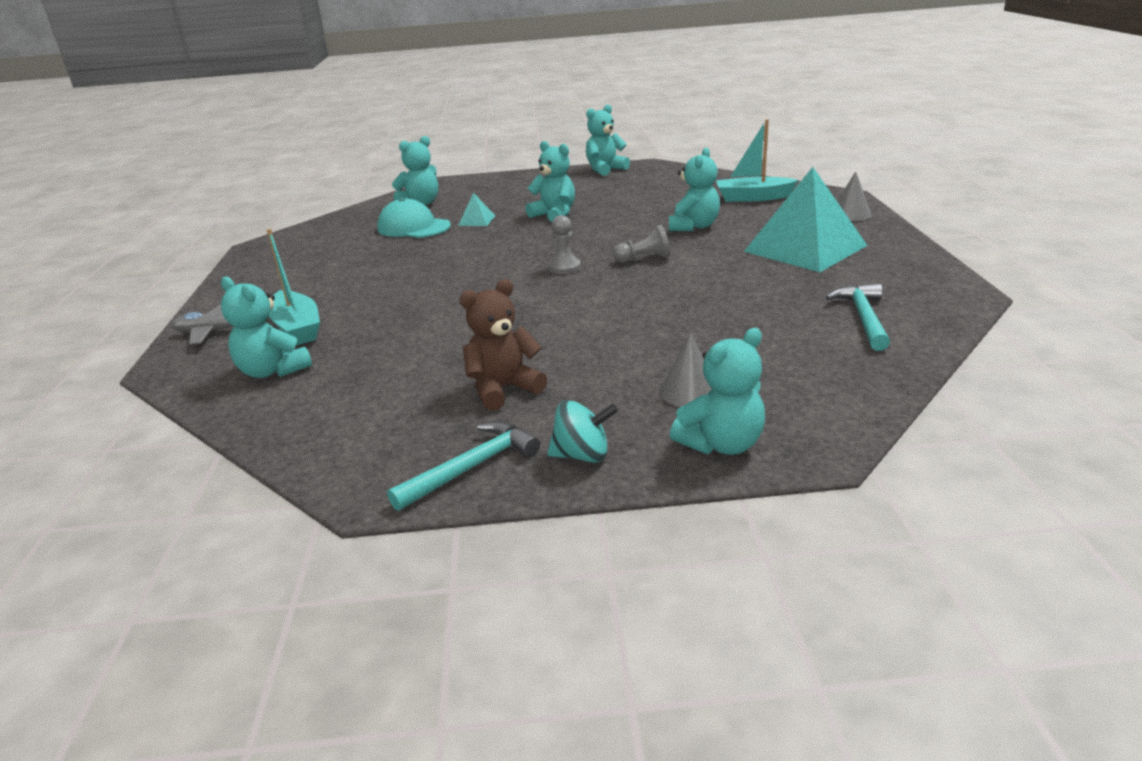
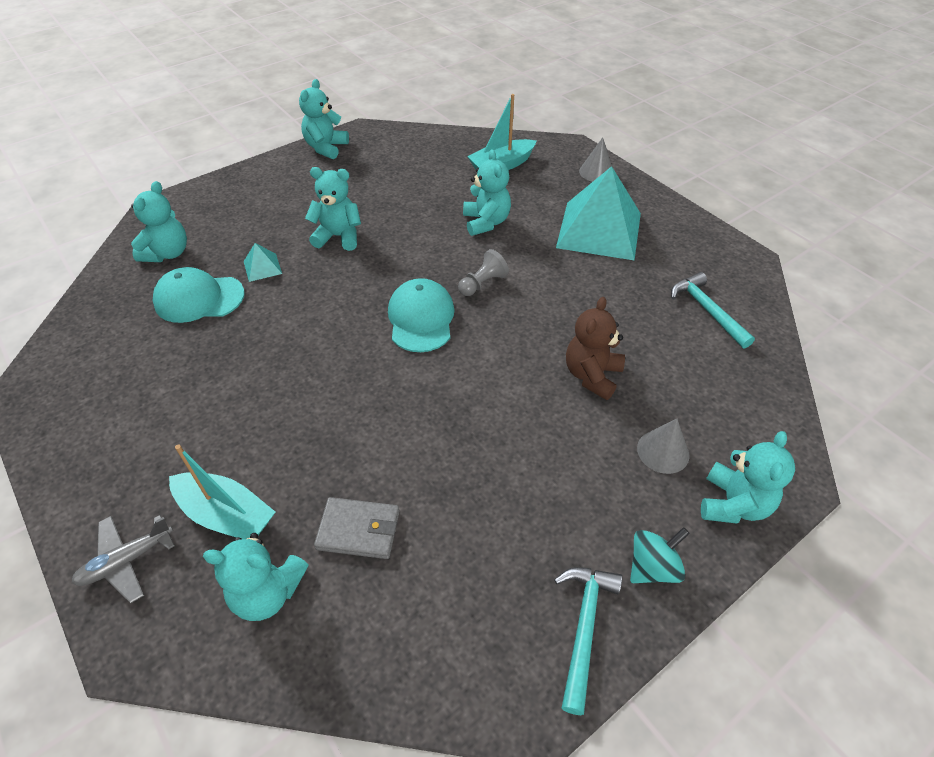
camera: 35 degrees left, 20 degrees up
(371, 360) = (358, 530): none -> grey wallet
(503, 389) = (520, 515): brown teddy bear -> brown teddy bear (592, 375)
(564, 267) = (421, 318): grey pawn -> turquoise cap

